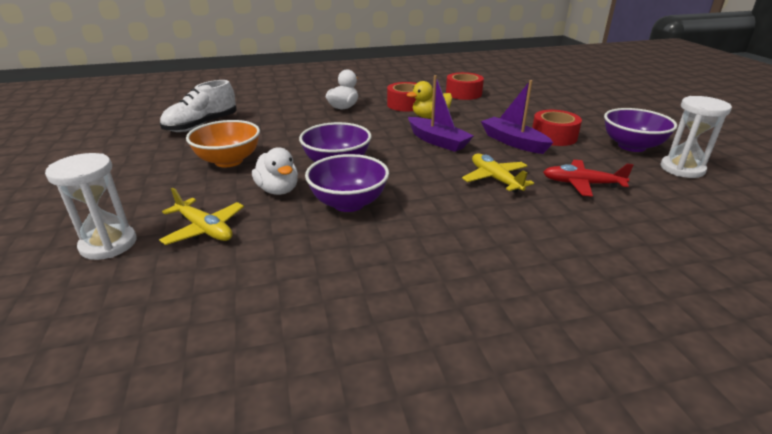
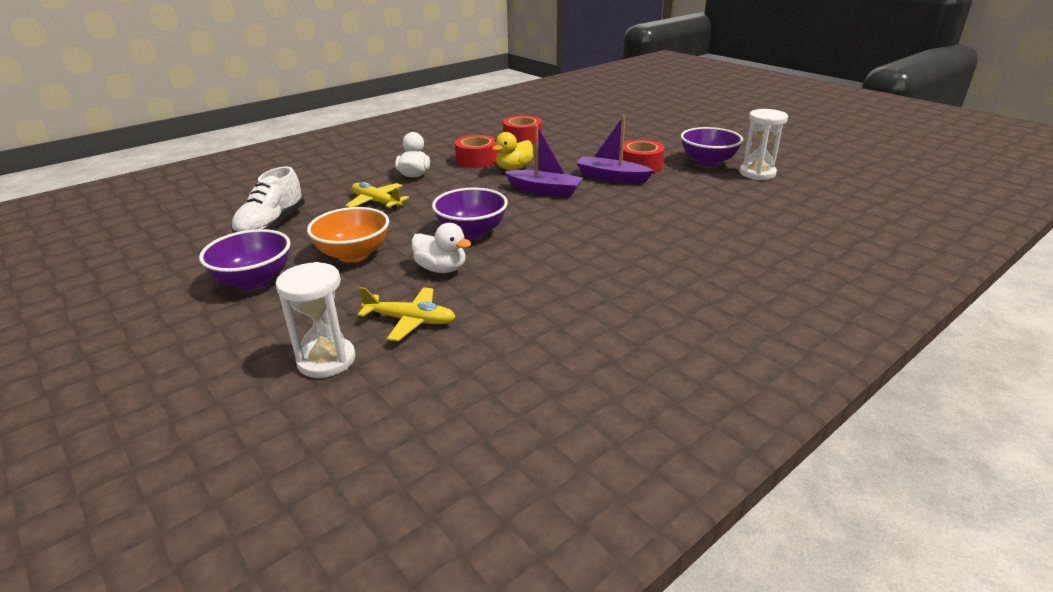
camera: 25 degrees left, 0 degrees up
(348, 203) = (522, 264): purple bowl -> purple bowl (254, 280)
(495, 179) = (626, 213): yellow plane -> yellow plane (376, 202)
(581, 184) = (696, 202): red plane -> none

